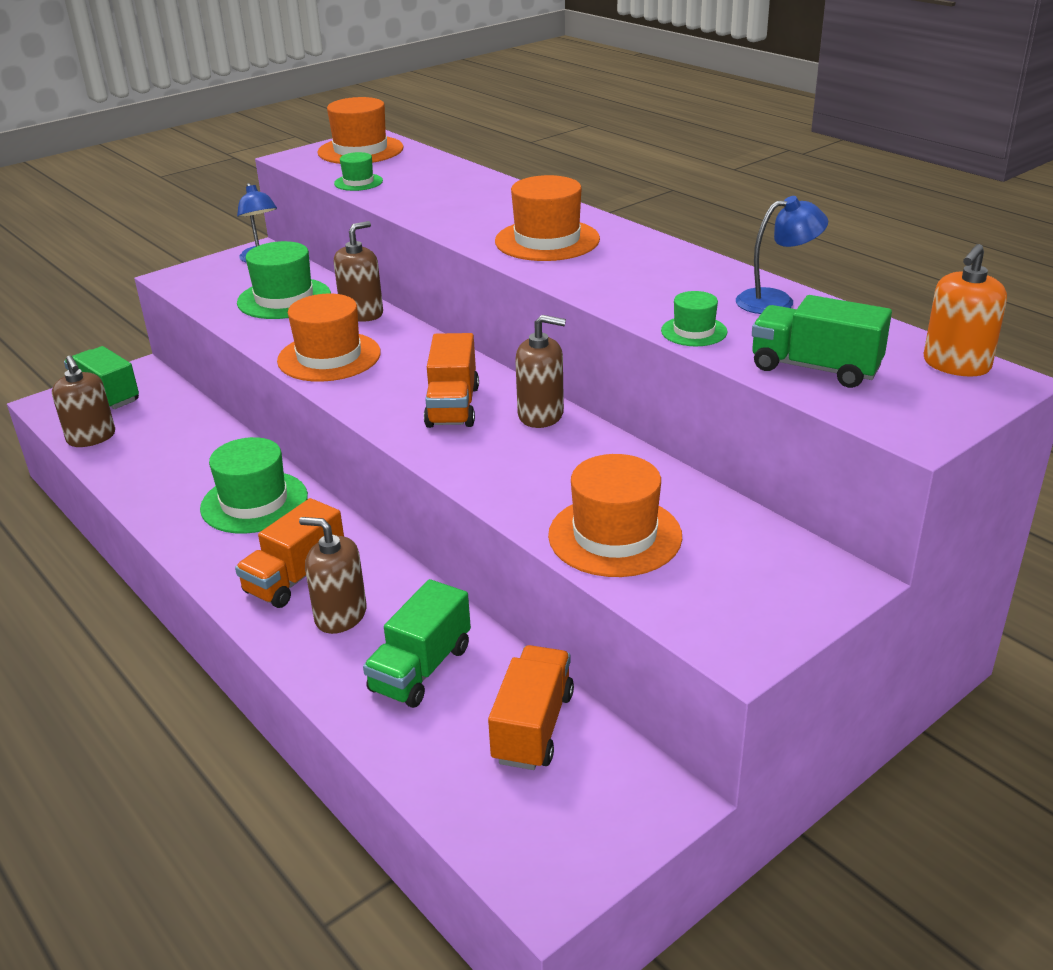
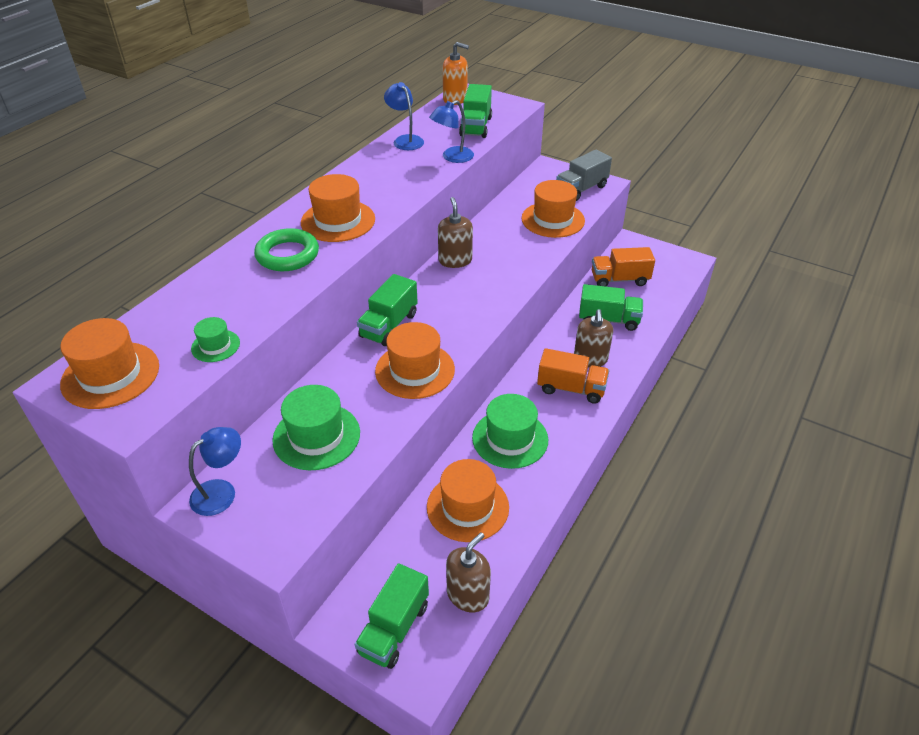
camera: 110 degrees left, 10 degrees up
(188, 454) = (467, 507): none -> orange hat
(362, 313) = (336, 377): brown soap dispenser -> none
(426, 350) = (389, 325): none -> green truck
(453, 406) = (460, 294): orange truck -> none
(490, 213) = (287, 255): none -> green ring
(694, 331) = (452, 157): green hat -> blue lamp
(723, 605) = (581, 189): none -> grey truck

